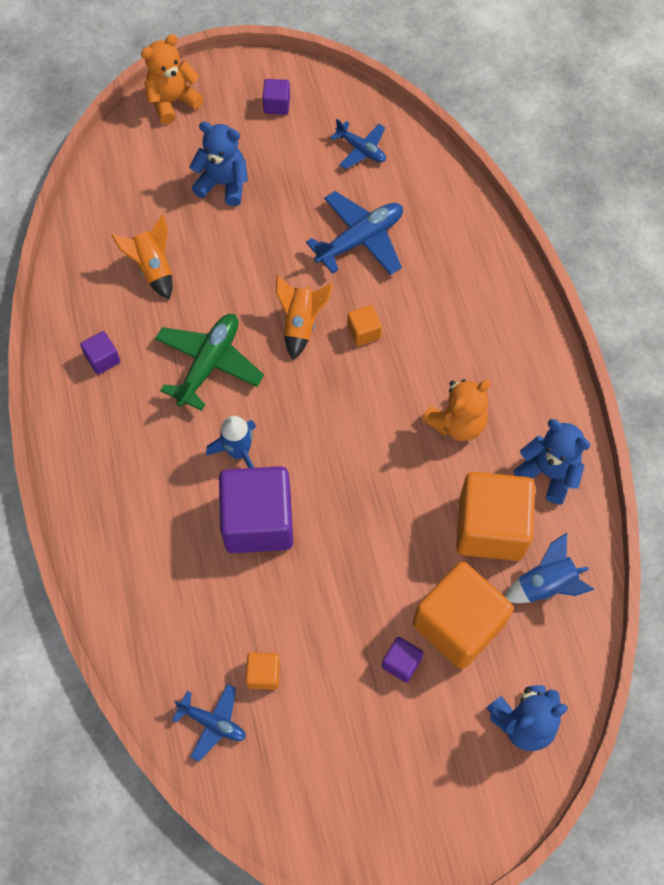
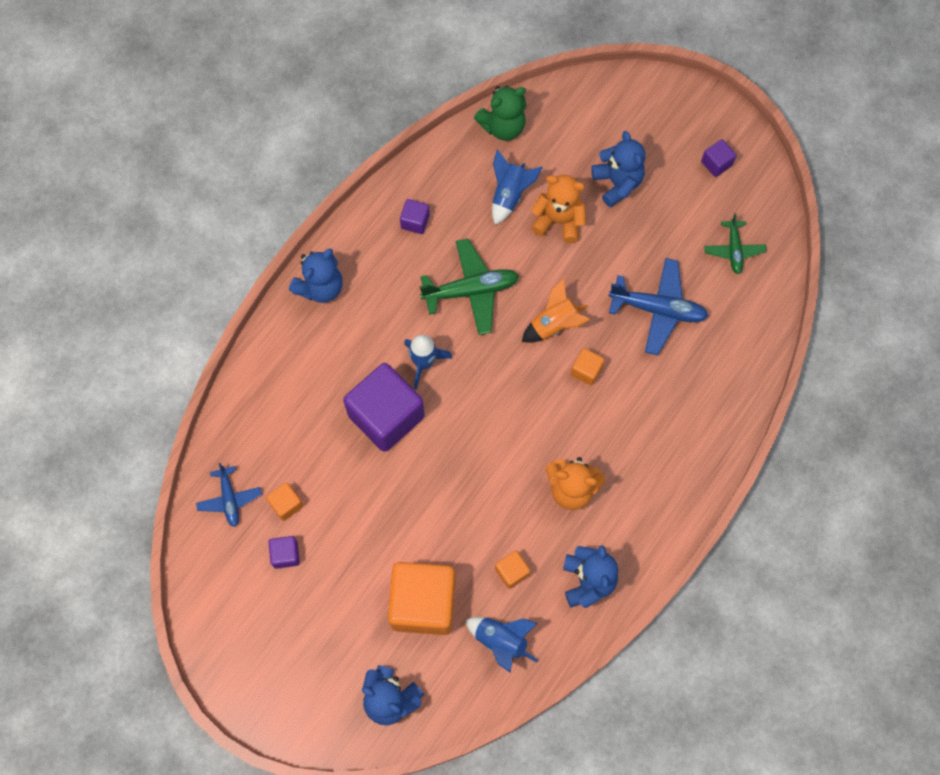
camera: 50 degrees right, 5 degrees up
(86, 483) = (320, 287): none -> blue teddy bear
(87, 226) = (503, 126): none -> green teddy bear
(153, 269) = (509, 195): orange rocket -> blue rocket
(173, 101) = (652, 94): orange teddy bear -> orange teddy bear (558, 220)
(361, 149) = (734, 250): blue plane -> green plane
(401, 663) = (365, 586): purple cube -> purple cube (286, 554)
(490, 528) = (512, 572): orange cube -> orange cube, size x0.44

